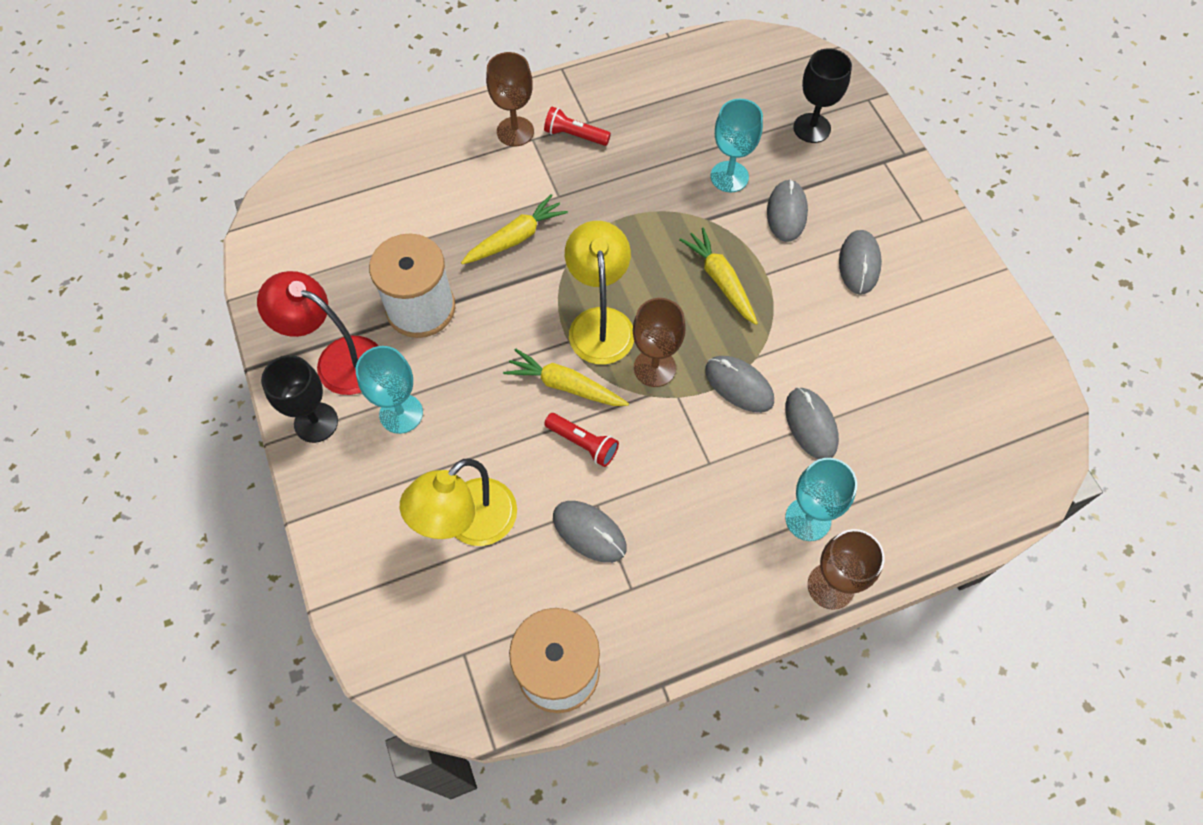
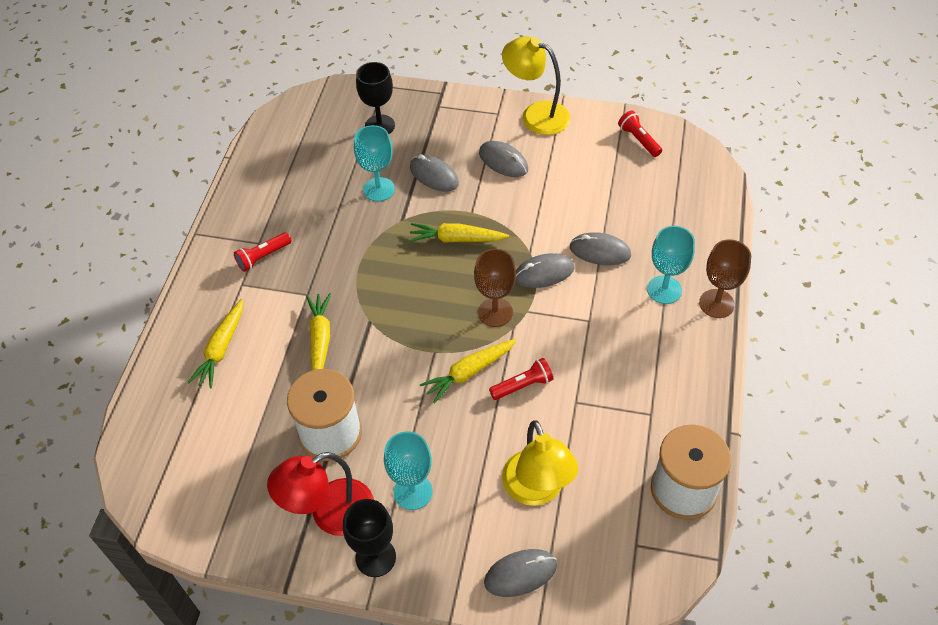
camera: 55 degrees left, 10 degrees down
(452, 169) = (221, 349): none -> yellow carrot
(515, 131) = (225, 291): brown goblet -> none
(589, 532) = (593, 417): grey mouse -> grey mouse (520, 574)
(600, 323) = (434, 325): yellow lamp -> yellow lamp (536, 115)
(1008, 380) = (639, 140): none -> red flashlight

